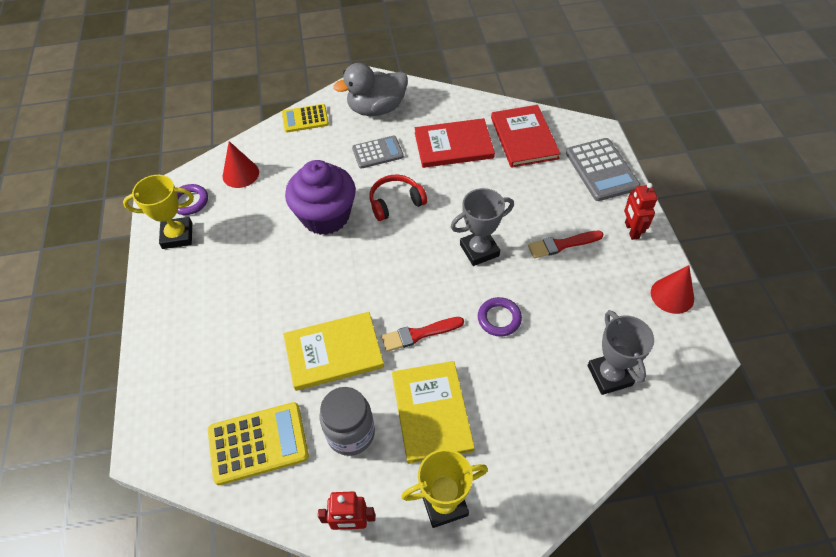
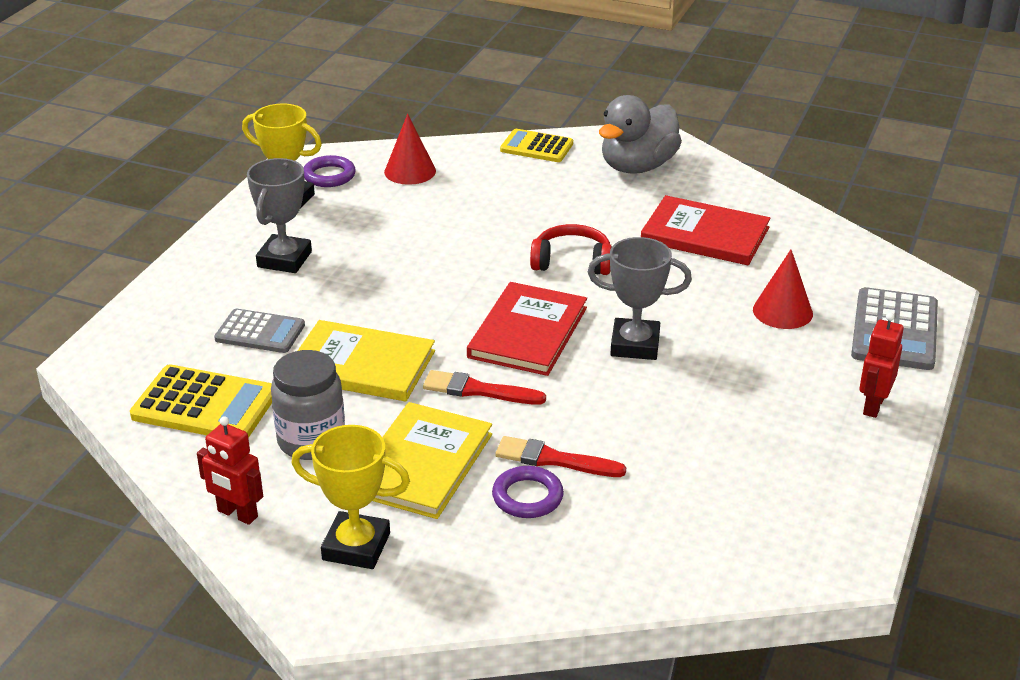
camera: 30 degrees right, 20 degrees down
(325, 216) = (472, 243): purple cupcake -> none
(376, 109) = (637, 166): grey duck -> grey duck turned 60 degrees counterclockwise
(377, 152) = (596, 208): grey calculator -> grey calculator (260, 332)
(499, 318) = (594, 417): purple ring -> purple ring (527, 497)
(524, 138) = (813, 260): red book -> red book (528, 332)
(562, 244) = (755, 382): red brush -> red brush (553, 459)
(609, 375) = (686, 529): grey trophy -> grey trophy (284, 259)
(672, 295) = (863, 491): red cone -> red cone (782, 311)

